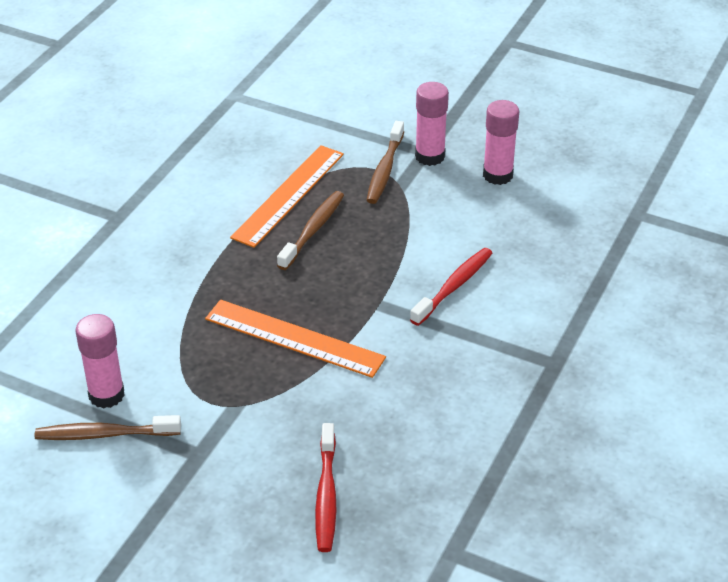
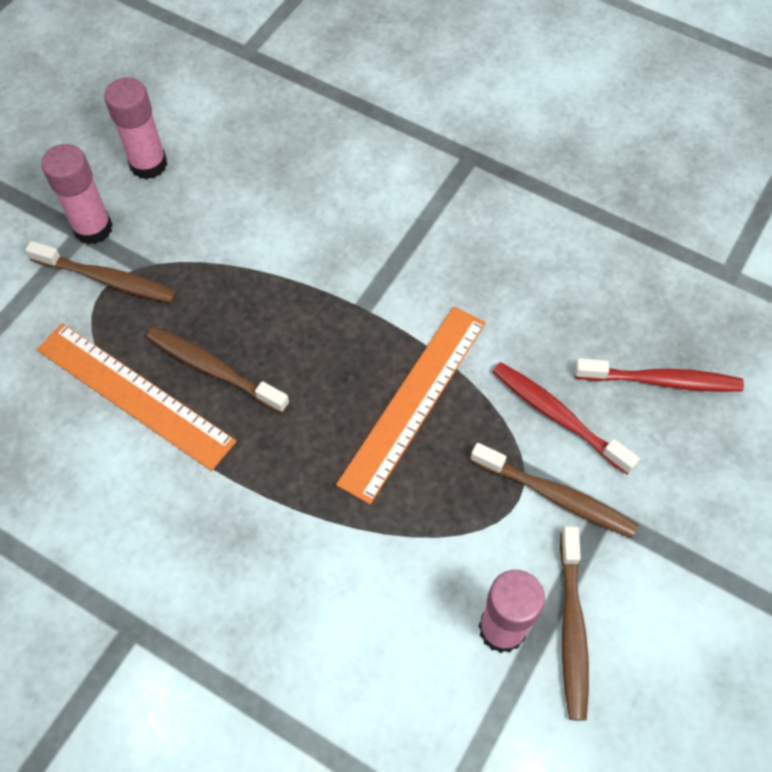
camera: 85 degrees left, 20 degrees up
(213, 424) = (555, 496): none -> brown toothbrush
(454, 287) = (342, 230): red toothbrush -> red toothbrush (558, 416)

